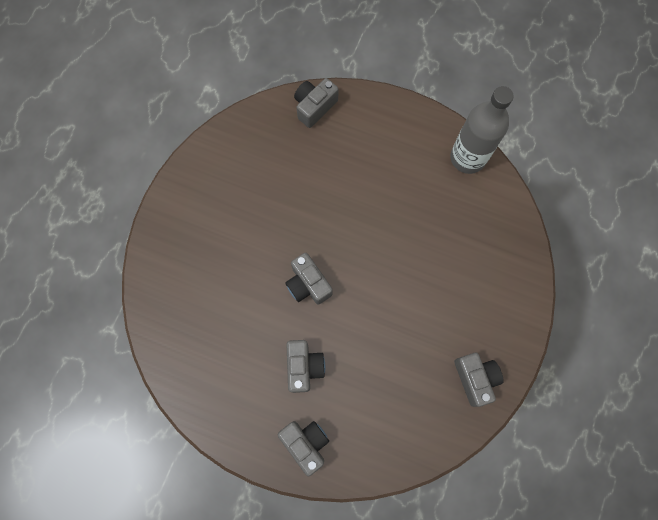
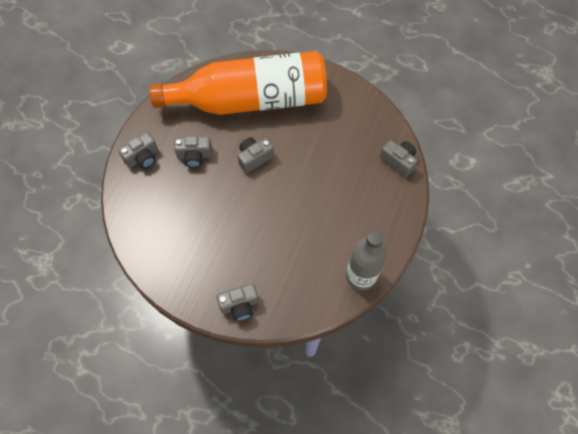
camera: 90 degrees right, 10 degrees down
(213, 291) = (251, 100): none -> orange bottle
(475, 378) = (177, 271): grey camera -> grey camera (240, 305)

